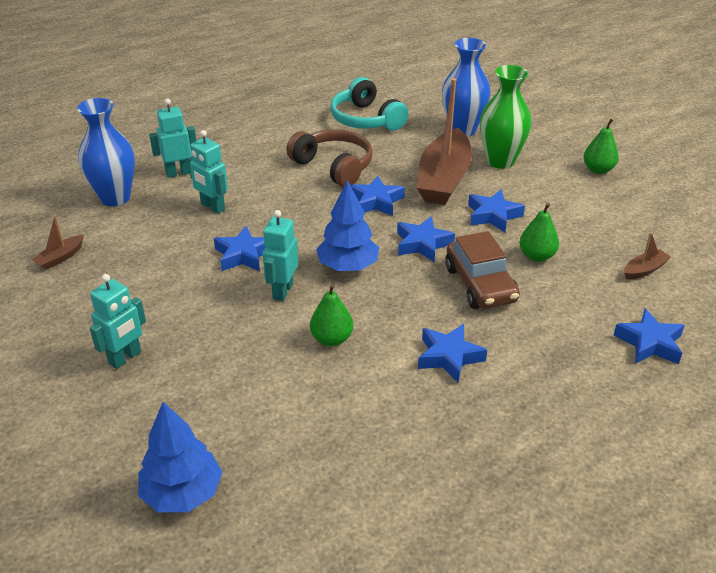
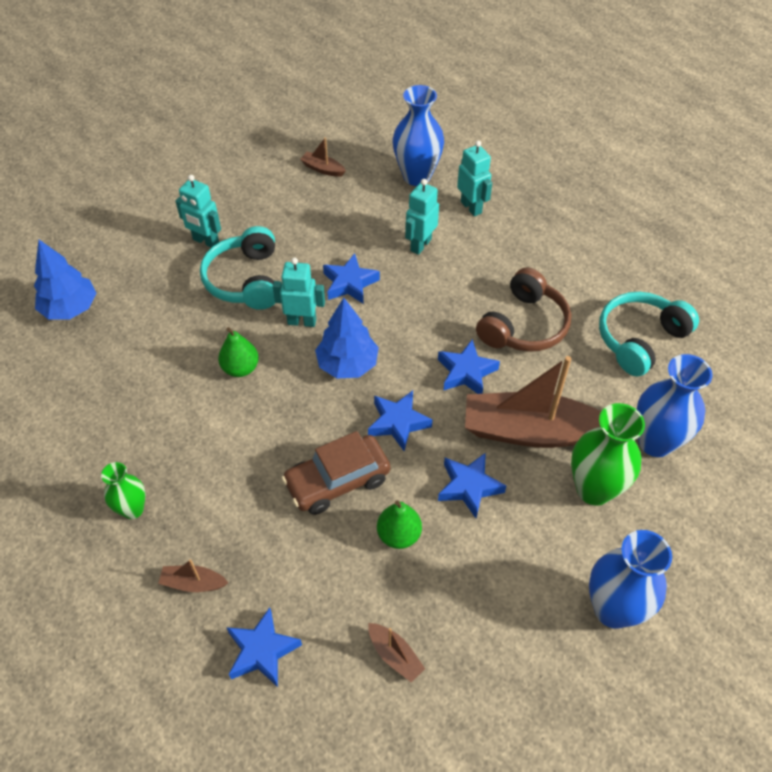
camera: 80 degrees right, 15 degrees up
(205, 328) = (245, 280): none -> turquoise headphones
(449, 357) = (224, 461): blue star -> none
(501, 430) = (133, 509): none -> green vase
(586, 385) = (193, 583): none -> brown boat
(598, 170) = (613, 609): green pear -> blue vase

